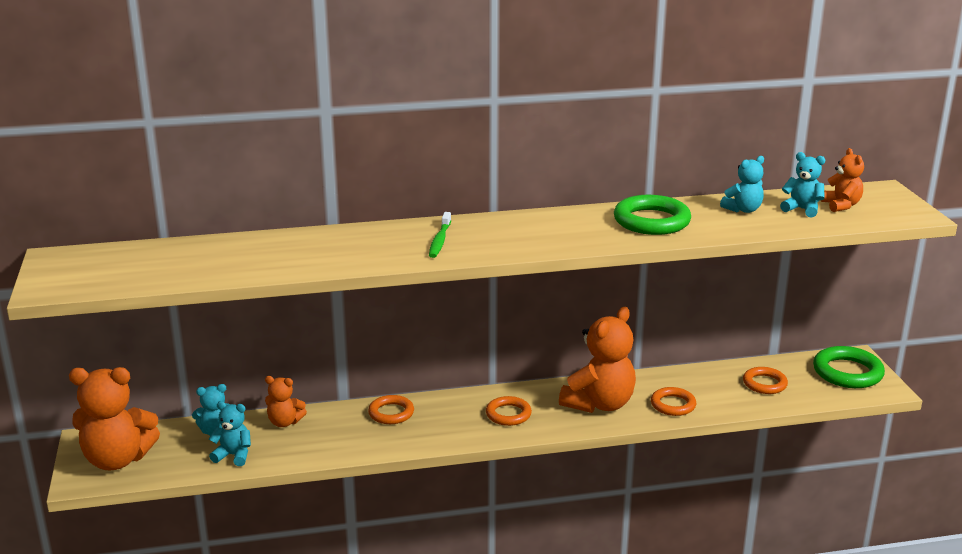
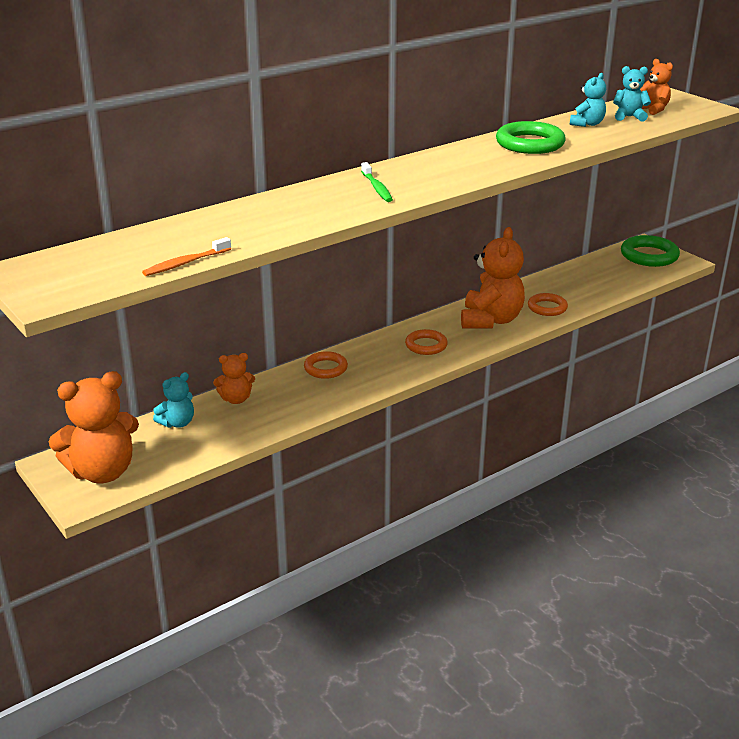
camera: 25 degrees left, 5 degrees up
(188, 281) = (186, 263): none -> orange toothbrush
(233, 455) = (215, 438): turquoise teddy bear -> none
(764, 384) = (599, 277): orange ring -> none

